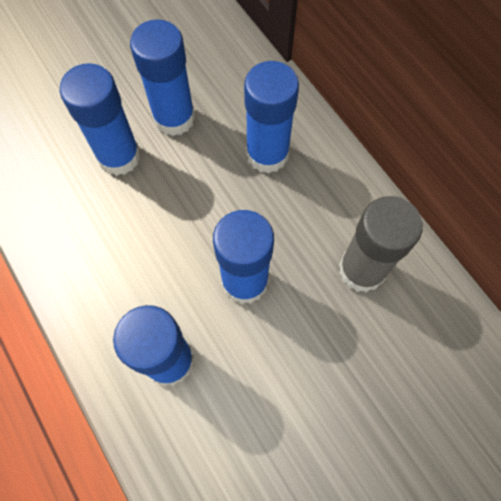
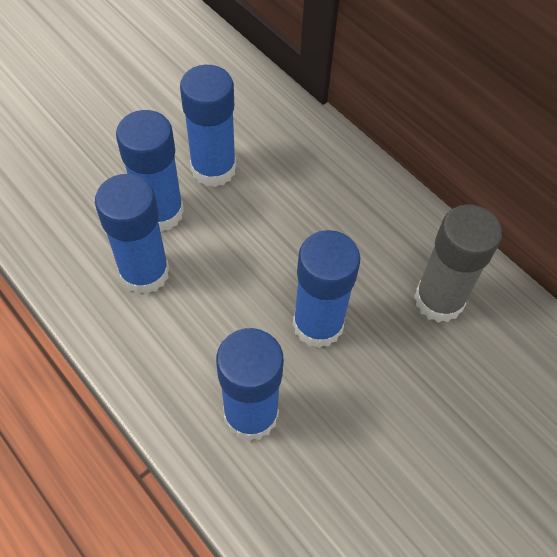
camera: 10 degrees left, 10 degrees down
(267, 154) = (319, 196): blue glue stick -> blue glue stick (144, 273)

